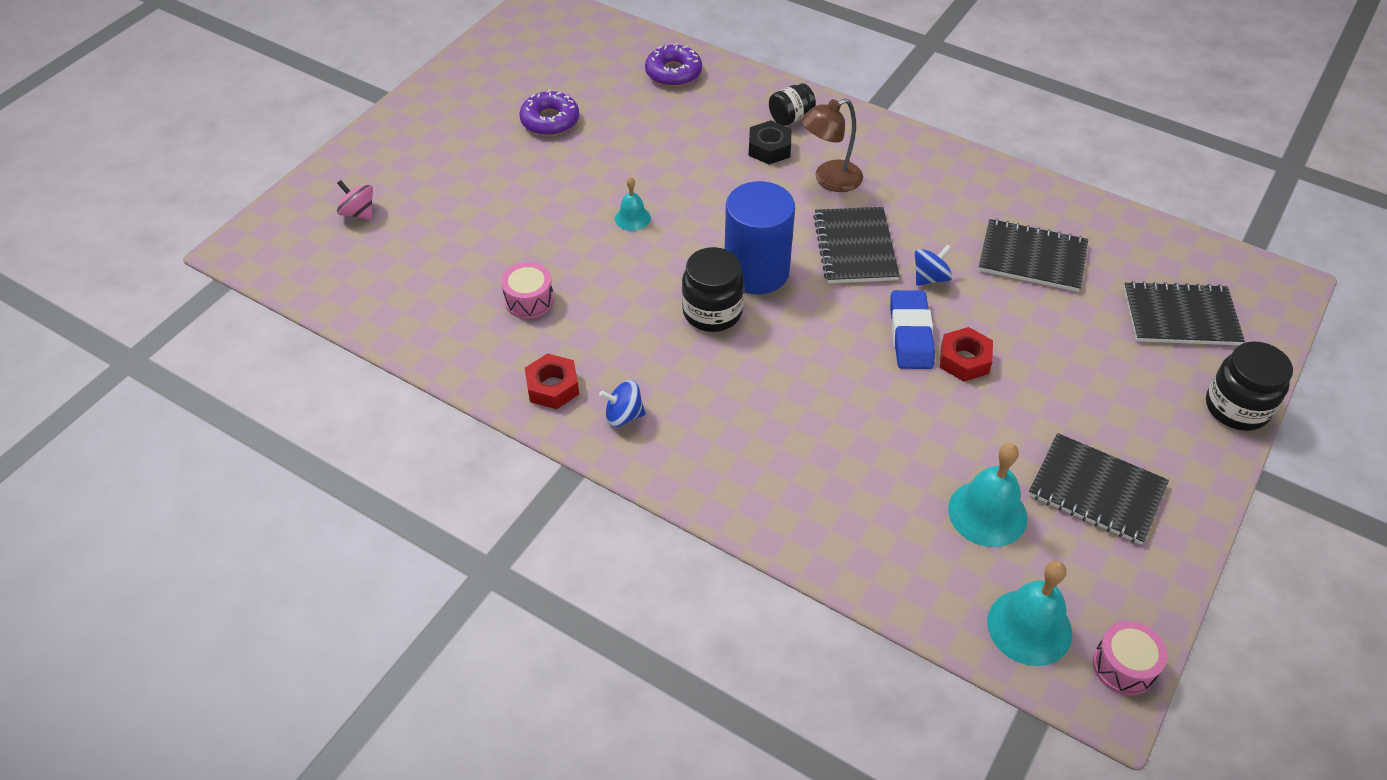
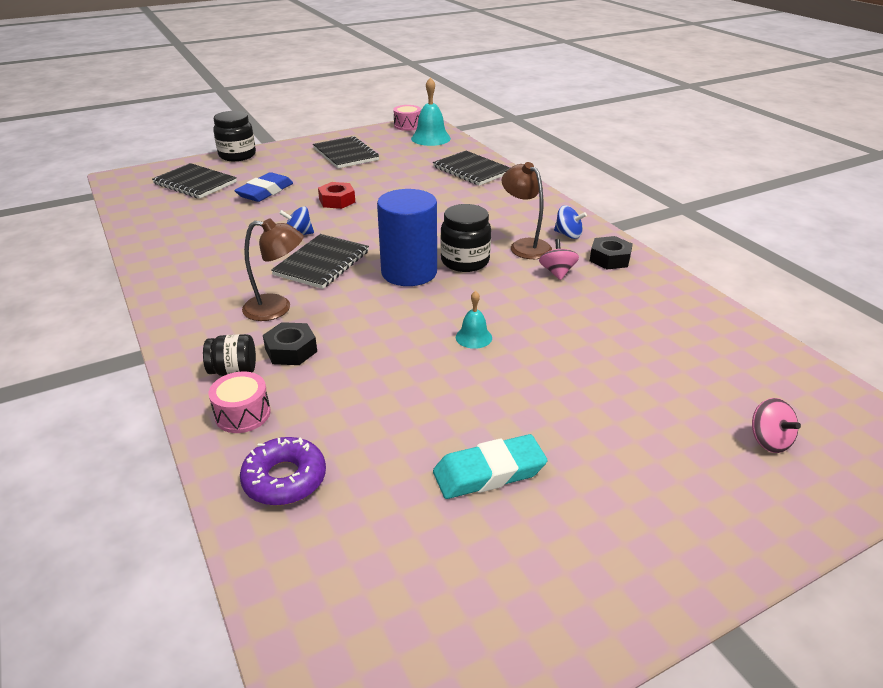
camera: 150 degrees left, 15 degrees down
(529, 300) = (604, 309): pink drum -> pink drum (243, 414)
(550, 120) = (489, 472): purple donut -> turquoise eraser
(552, 387) = (609, 259): red nut -> black nut
(602, 336) = (557, 272): none -> pink spinning top
(664, 369) = (525, 245): none -> brown lamp
(910, 334) = (350, 217): blue eraser -> blue eraser (265, 192)
(987, 513) = (405, 161): turquoise bell -> none
(1032, 257) = (221, 224): black notebook -> black notebook (472, 170)

